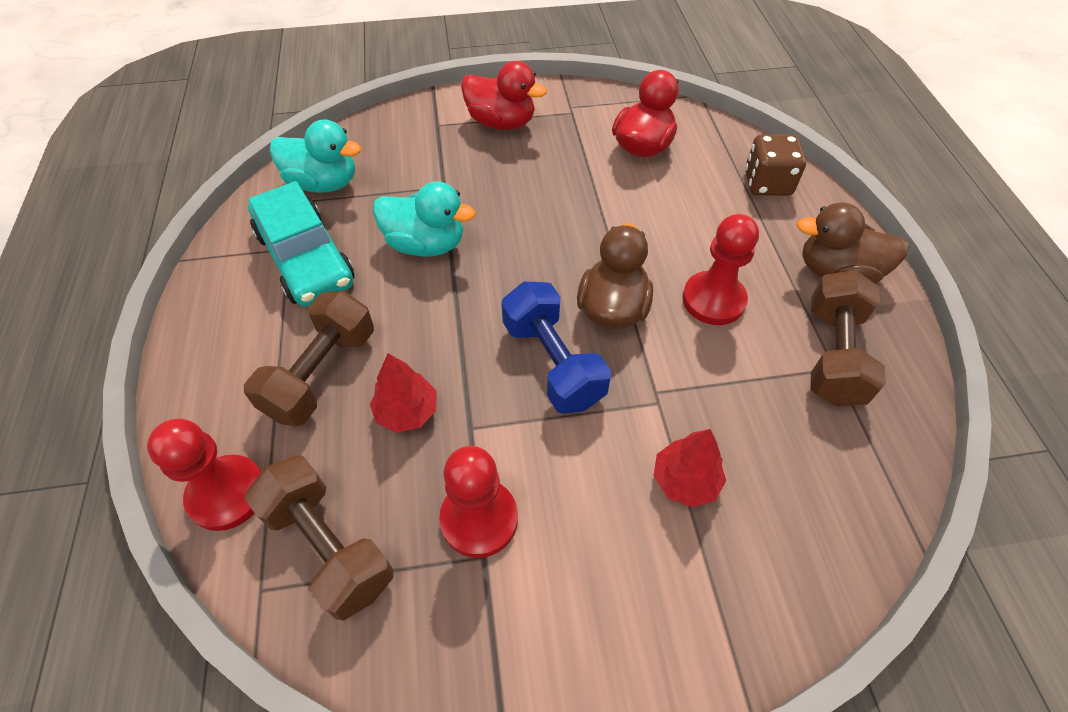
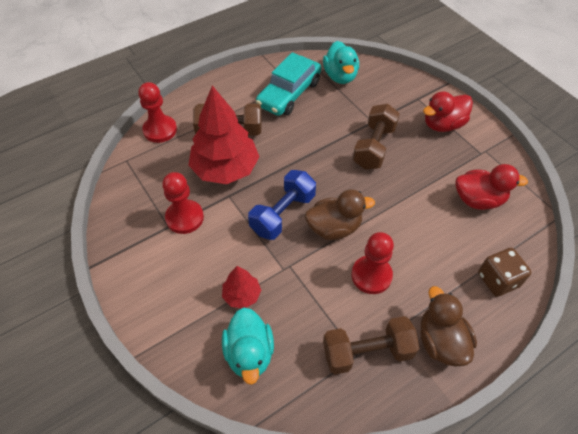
camera: 65 degrees right, 0 degrees up
(328, 547) = (151, 172): brown dumbbell -> brown dumbbell (374, 147)
(407, 411) = (225, 169): red tree -> red tree, size x2.07
(426, 244) = (327, 132): turquoise duck -> turquoise duck (249, 353)
(501, 122) = (443, 124): red duck -> red duck turned 60 degrees clockwise

